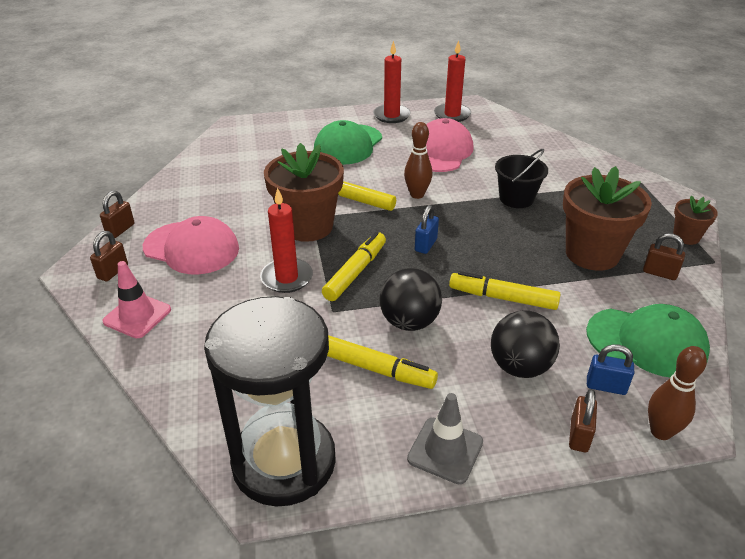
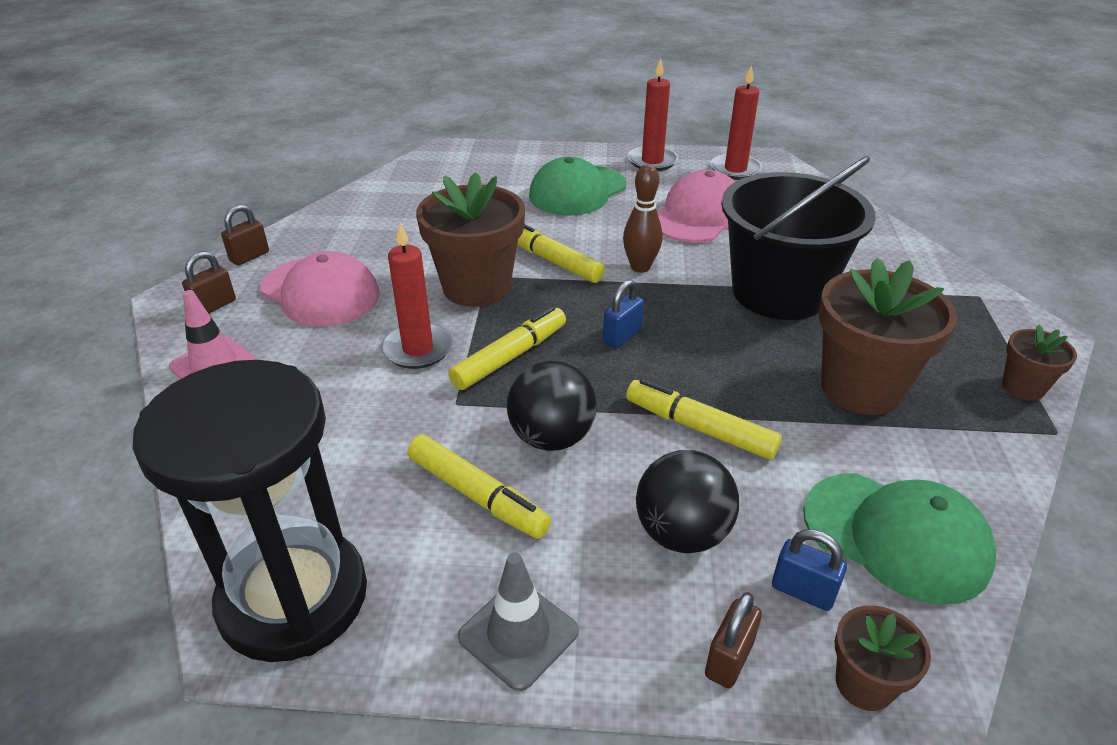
camera: 15 degrees right, 0 degrees up
(516, 198) = (779, 292): black bucket -> black bucket, size x1.89
(659, 273) = (958, 434): brown padlock -> none
(660, 432) = (864, 684): brown bowling pin -> brown flower pot

